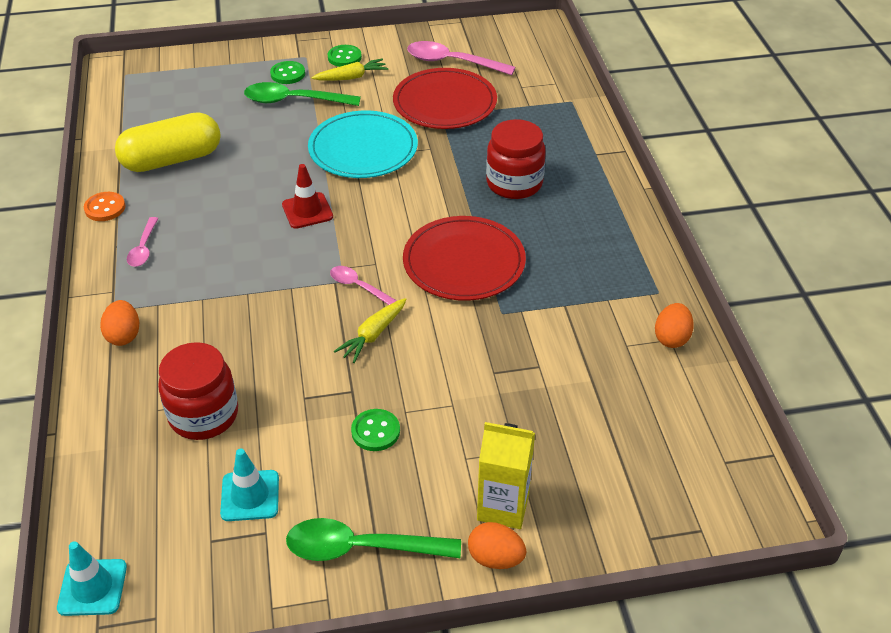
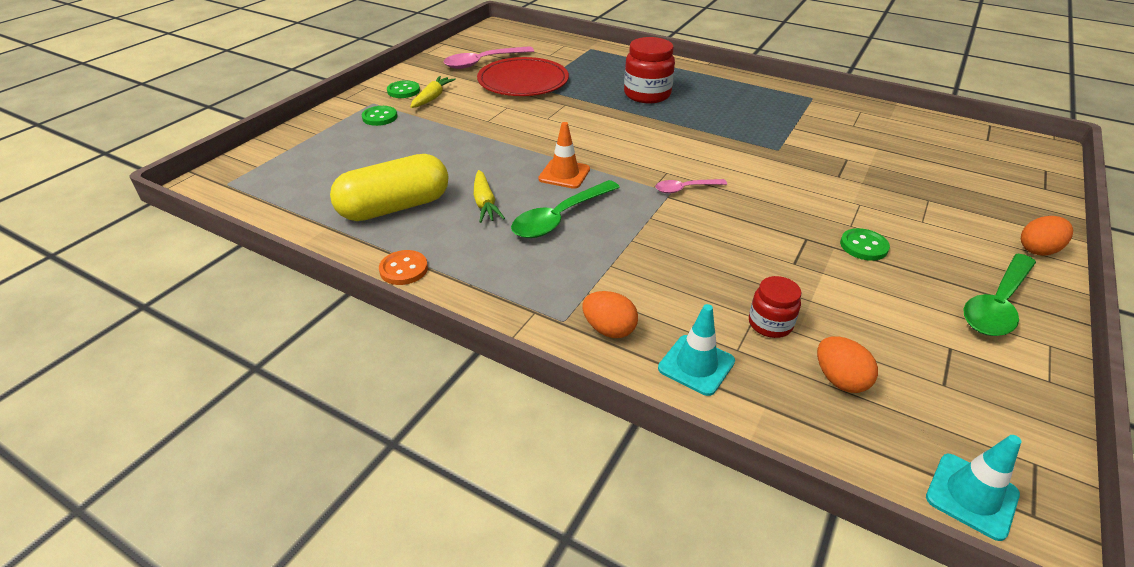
camera: 50 degrees left, 5 degrees down
(143, 248) = (496, 269): pink spoon -> none
(172, 159) = (395, 207): yellow capsule -> yellow capsule turned 45 degrees clockwise
(204, 415) = (770, 324): red jar -> red jar, size x0.58
(250, 496) = (898, 338): turquoise traffic cone -> turquoise traffic cone (696, 365)
(294, 101) = (418, 127): green spoon -> green spoon (560, 217)
(307, 211) = (564, 174): red traffic cone -> orange traffic cone
(363, 149) = (525, 126): turquoise plate -> none
(373, 335) = (749, 205): yellow carrot -> yellow carrot (485, 203)
(464, 262) = (708, 141): red plate -> none
(503, 506) = (984, 226): yellow carton -> none
(671, 338) = (860, 110): orange egg -> orange egg (839, 380)

